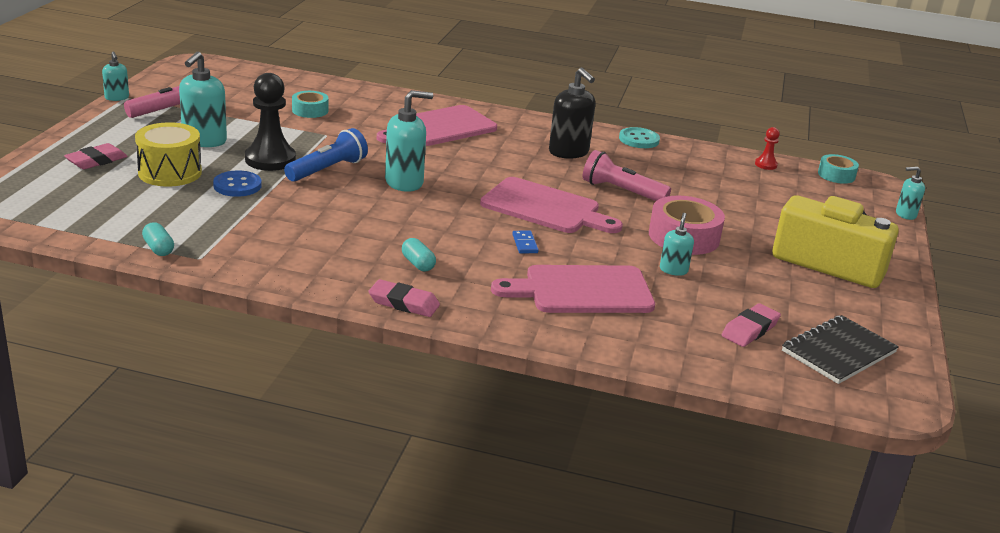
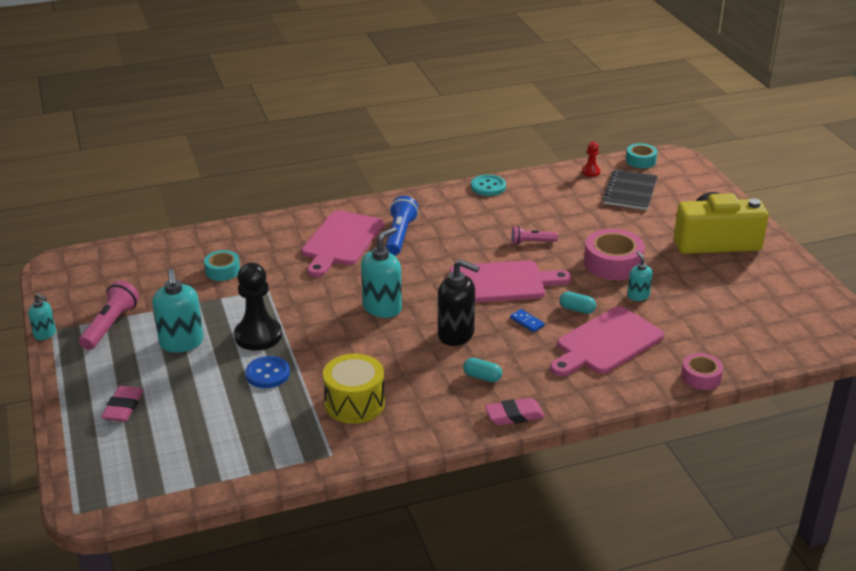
camera: 30 degrees left, 5 degrees up
(158, 249) = (291, 463): turquoise capsule -> turquoise capsule (577, 309)
(170, 172) = (199, 388): yellow drum -> yellow drum (354, 403)
(328, 170) = (313, 324): blue flashlight -> blue flashlight (400, 235)
(569, 152) = (457, 222): black soap dispenser -> black soap dispenser (456, 334)
(621, 191) = (532, 242): pink flashlight -> pink flashlight, size x0.62
(645, 358) = (701, 377): none -> pink tape
(750, 329) = (730, 321): pink eraser -> none
(838, 352) = (791, 312): black notebook -> black notebook (630, 192)
(905, 214) = (713, 177): turquoise soap dispenser -> none

